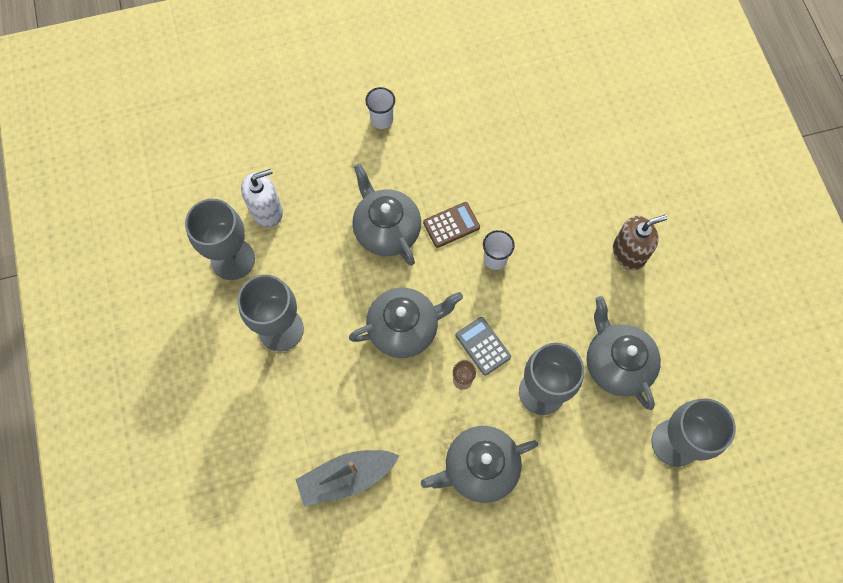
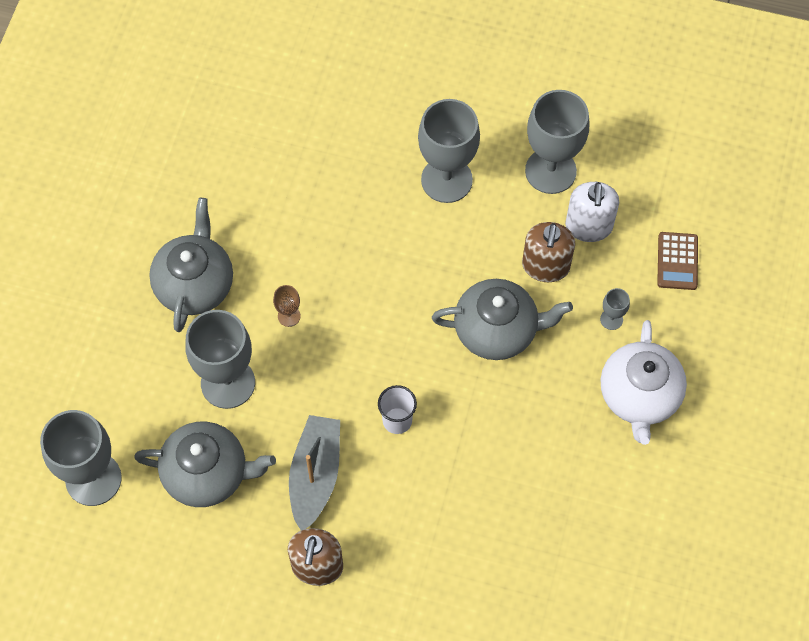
camera: 120 degrees right, 5 degrees down
(316, 223) = (545, 266): none -> brown soap dispenser
(334, 162) = (611, 319): none -> grey goblet
(346, 477) = (264, 167): grey boat -> grey boat (315, 475)
(382, 119) = (639, 396): white cup -> white teapot
(404, 328) = (376, 291): grey teapot -> none
(451, 225) = (464, 398): brown calculator -> brown calculator (677, 261)
(483, 346) = (310, 354): grey calculator -> none

